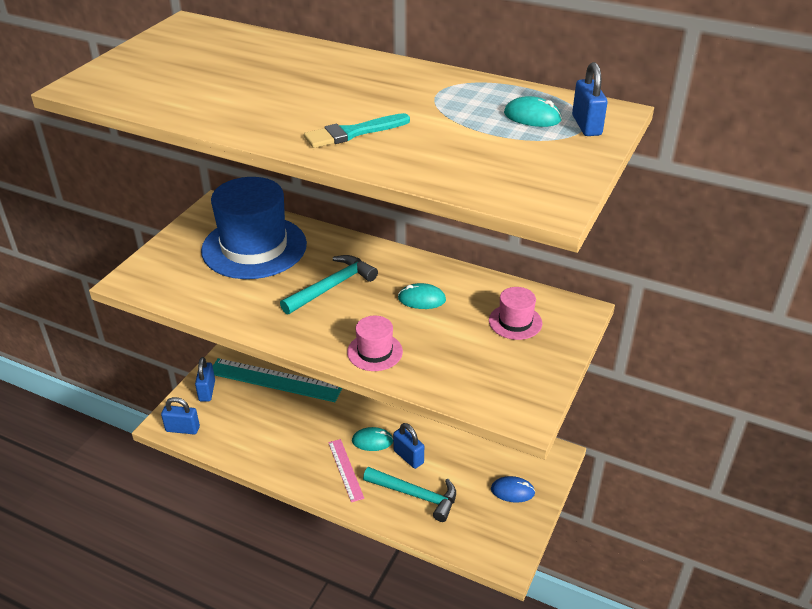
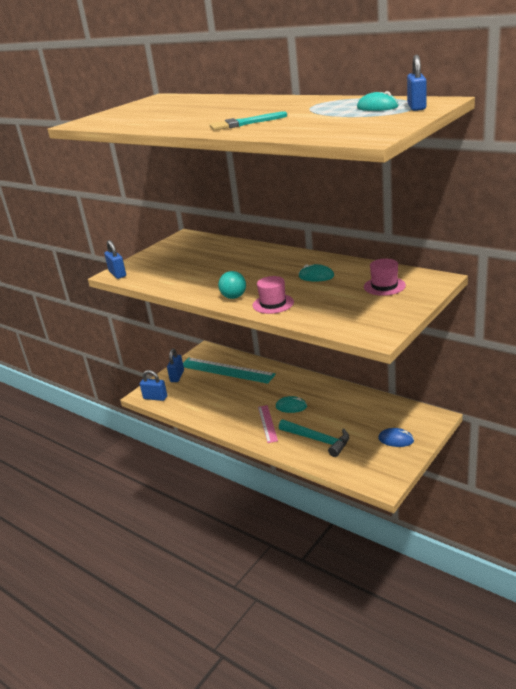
camera: 15 degrees right, 10 degrees down
(254, 247) = (204, 254): blue hat -> none
(317, 337) = (234, 297): none -> turquoise ball
(331, 287) = (252, 272): turquoise hammer -> none
(408, 457) = (317, 417): blue padlock -> blue padlock (117, 274)

